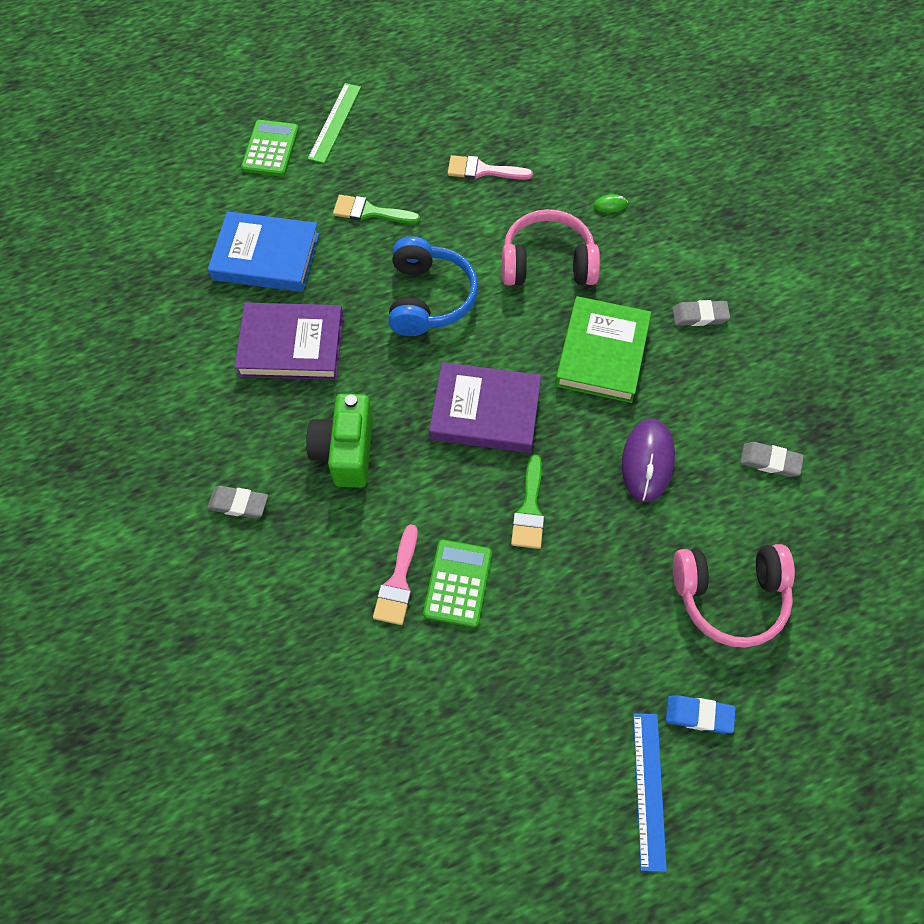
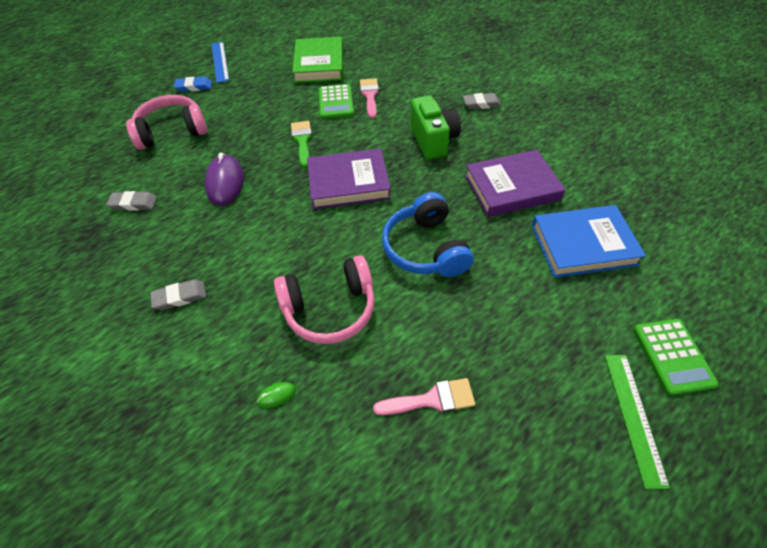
camera: 165 degrees right, 10 degrees down
(370, 212) = (522, 313): green brush -> none
(602, 353) = (266, 243): green book -> green book (319, 64)

